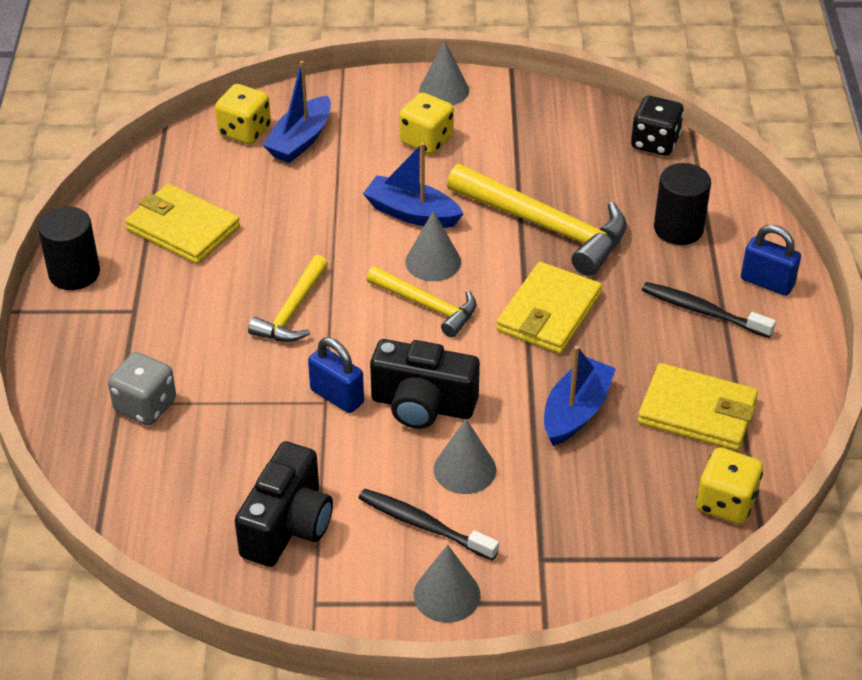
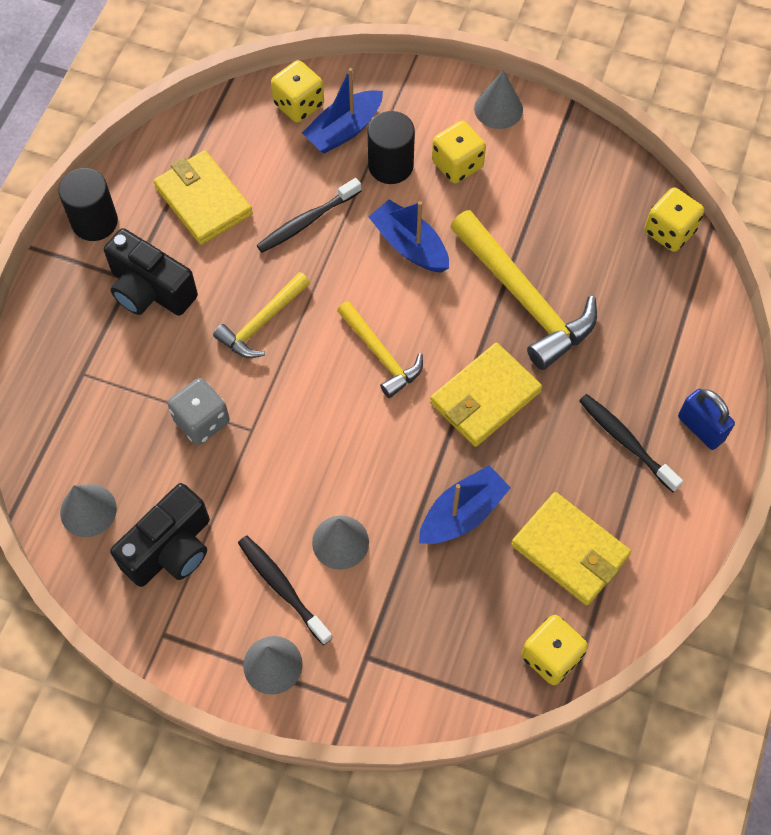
camera: 20 degrees right, 20 degrees up
(145, 406) = (102, 384): grey dice -> grey dice (201, 421)
(298, 219) = (307, 221): none -> black toothbrush
(337, 396) = (263, 428): blue padlock -> none
(422, 405) = (332, 462): black camera -> black camera (150, 290)
(433, 262) = (406, 307): grey cone -> grey cone (88, 510)
(655, 143) = (669, 231): black dice -> yellow dice
(678, 229) = (646, 340): black cylinder -> black cylinder (390, 166)

